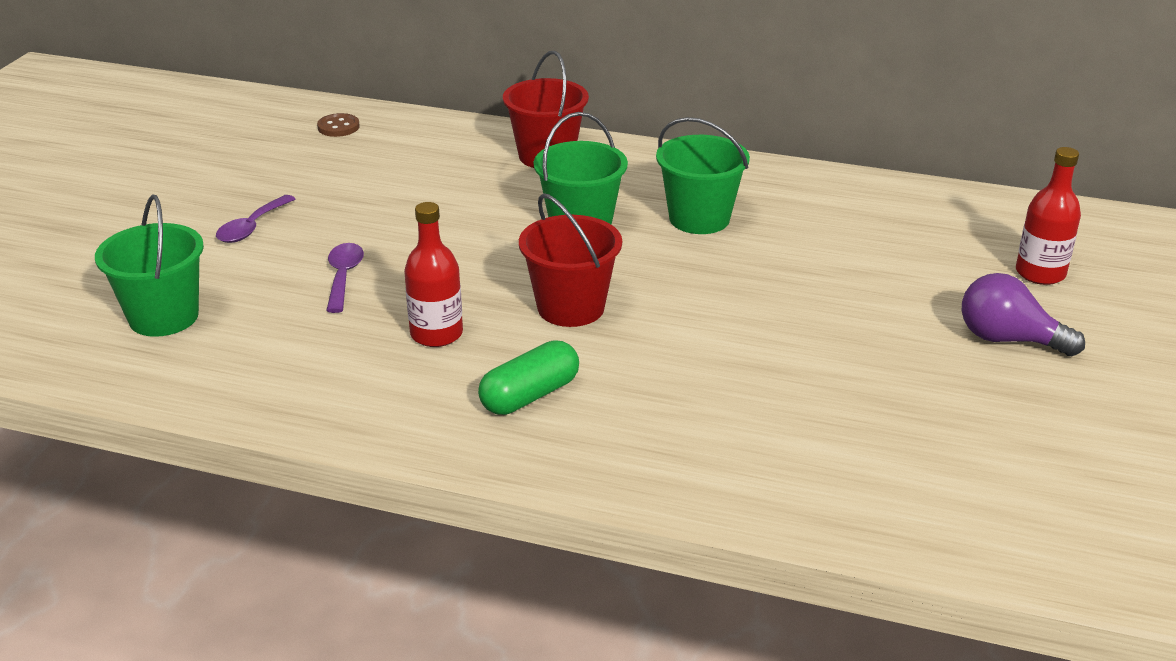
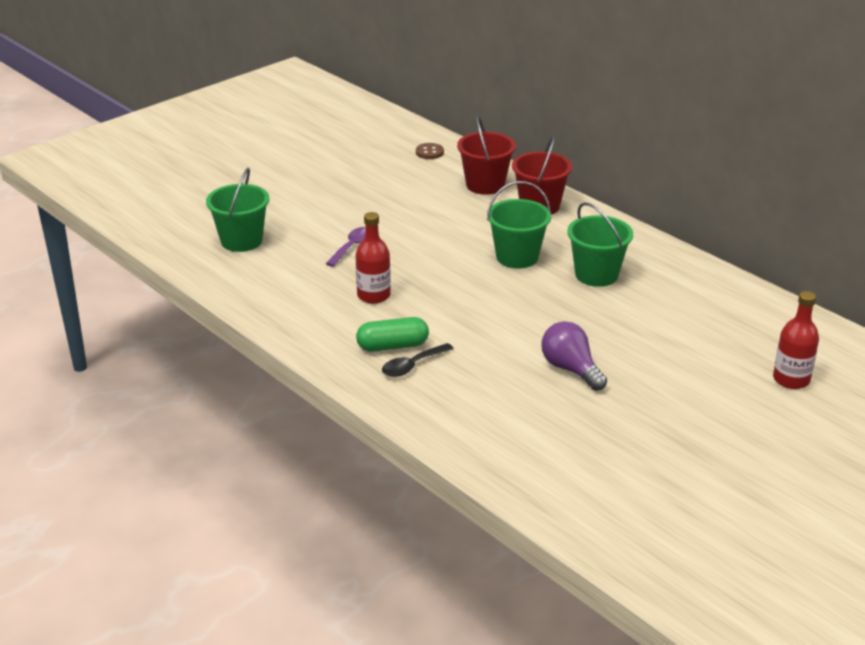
camera: 30 degrees right, 0 degrees up
(251, 227) = (327, 202): purple spoon -> none
(571, 308) = (463, 304): red bucket -> red bucket (485, 185)
(583, 414) = (412, 366): none -> black spoon
(1008, 340) = (717, 412): purple light bulb -> purple light bulb (571, 369)

